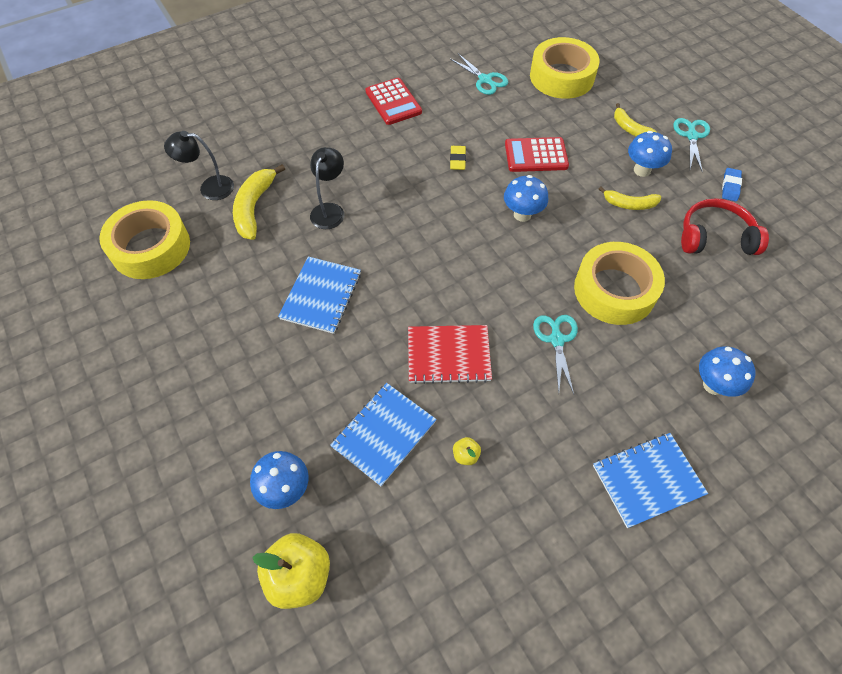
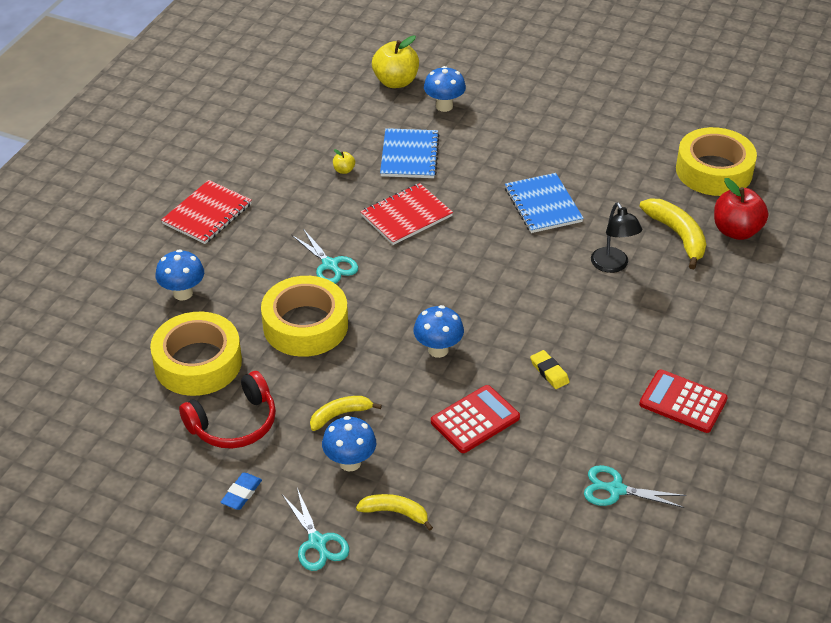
camera: 145 degrees right, 15 degrees down
(209, 188) = (736, 231): black lamp -> red apple
(561, 76) = (531, 548): yellow tape -> yellow tape (198, 363)
(647, 480) = (207, 214): blue notebook -> red notebook
(730, 186) = (241, 493): blue eraser -> blue eraser turned 45 degrees clockwise

